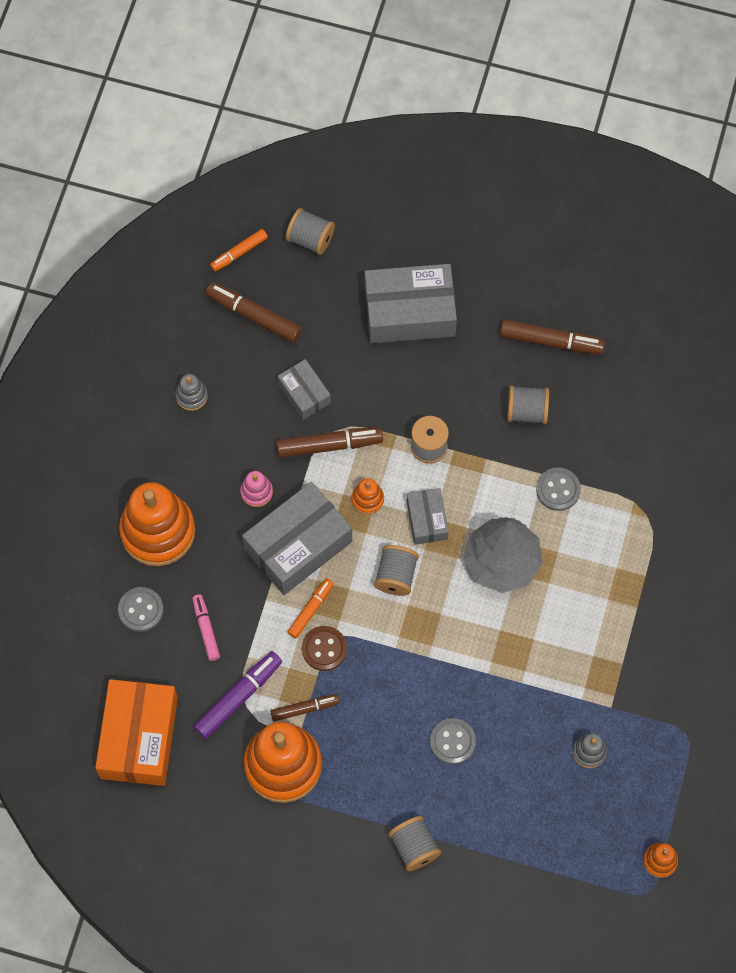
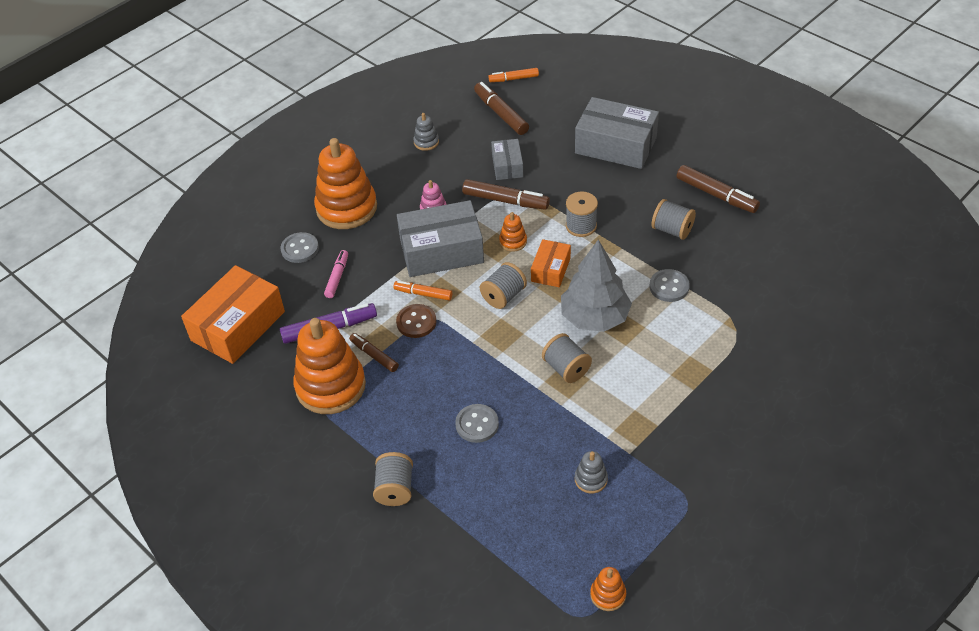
camera: 30 degrees right, 20 degrees down
(305, 709) = (374, 355): brown marker -> brown marker turned 150 degrees counterclockwise
(310, 239) = (569, 86): grey spool -> grey spool (566, 368)
(311, 610) = (423, 294): orange marker -> orange marker turned 135 degrees counterclockwise
(427, 520) = (551, 270): grey box -> orange box

